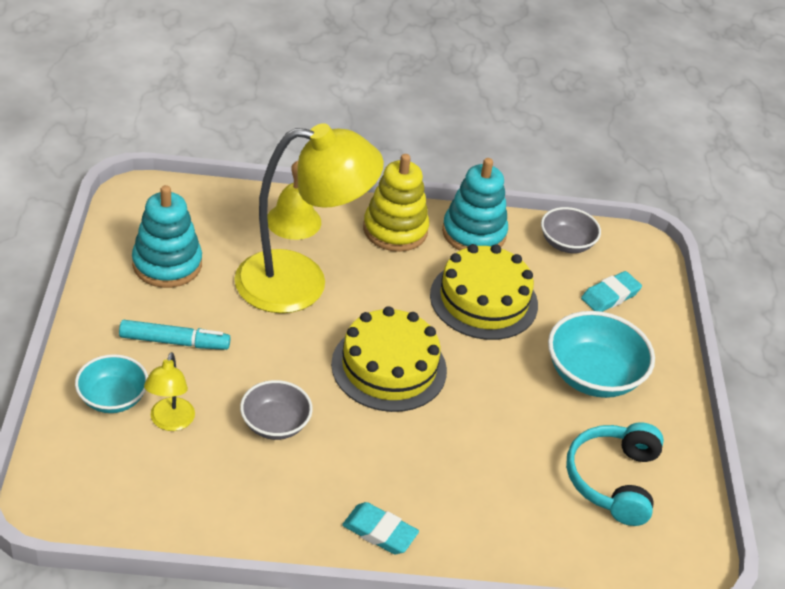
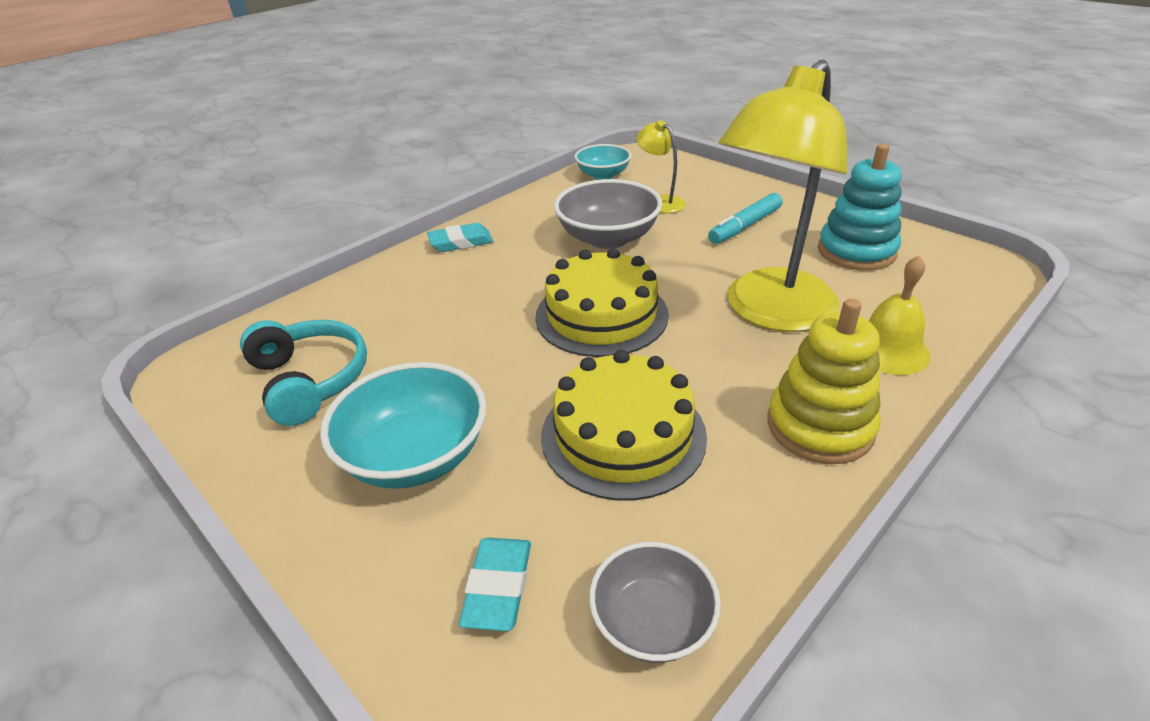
camera: 140 degrees right, 5 degrees down
(113, 398) = (707, 190): turquoise bowl -> turquoise bowl (603, 175)
(275, 424) = (608, 238): grey bowl -> grey bowl, size x1.59
(474, 233) = (760, 507): turquoise stacking toy -> none

